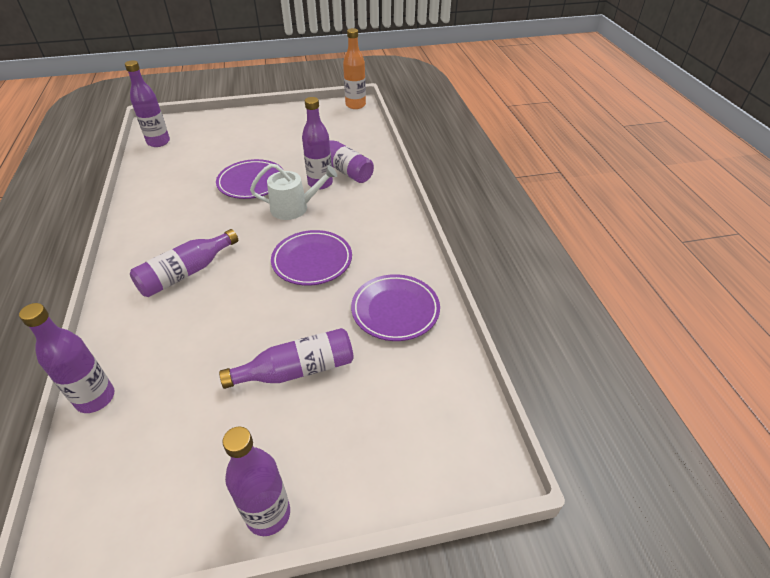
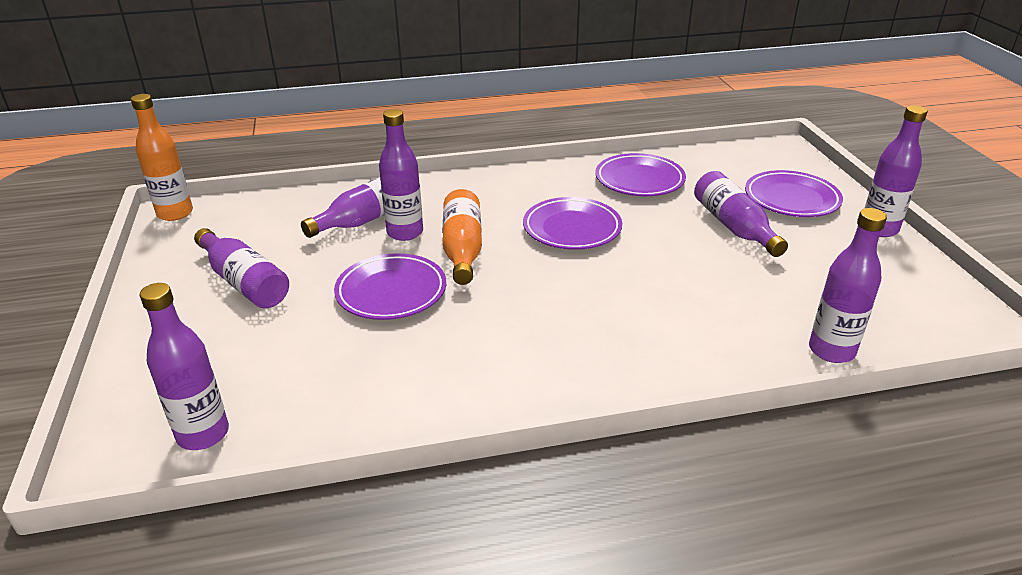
camera: 90 degrees left, 10 degrees down
(186, 273) = (609, 321): purple bottle -> purple bottle (244, 282)
(294, 208) = (462, 249): white watering can -> orange bottle
(348, 437) = (791, 199): none -> purple plate

